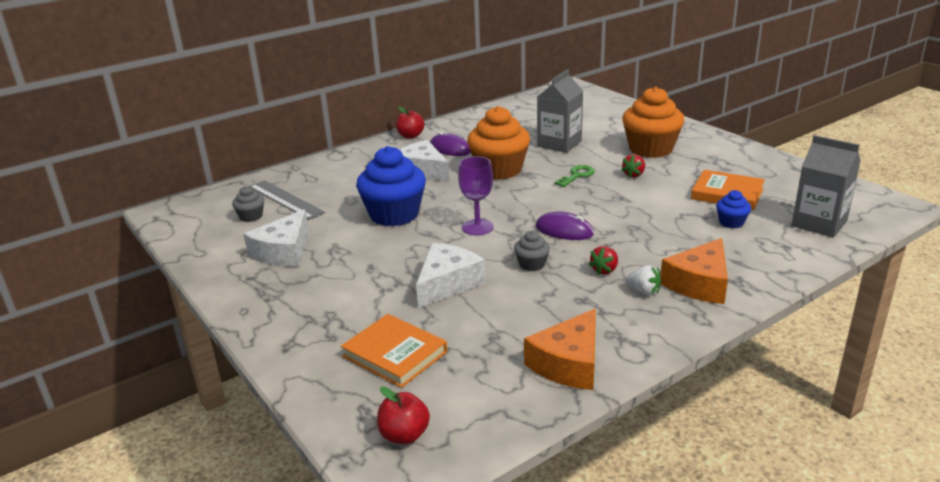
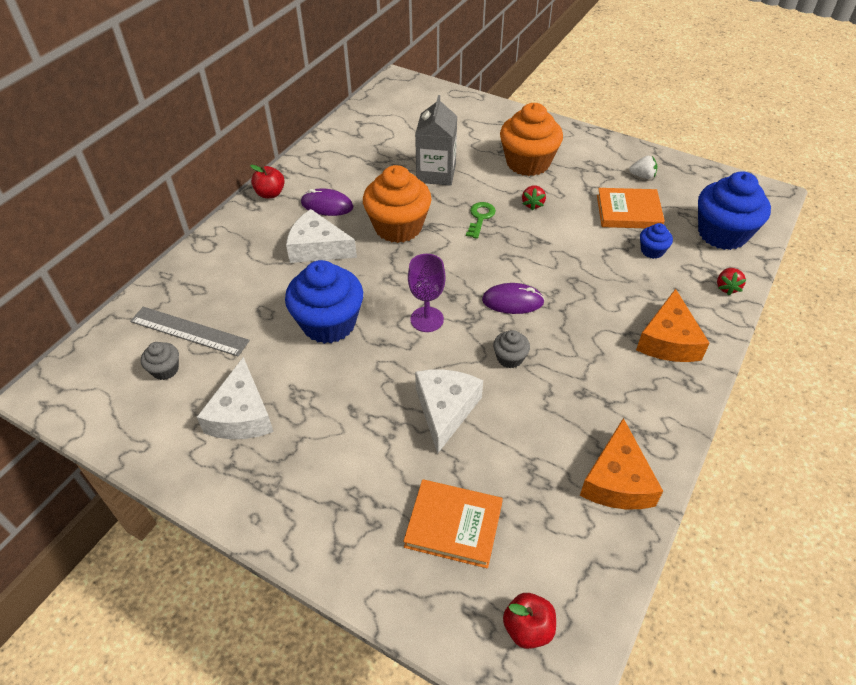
camera: 25 degrees left, 20 degrees up
(604, 270) = (579, 346): red strawberry -> red strawberry (726, 287)
(643, 291) = (628, 365): white strawberry -> white strawberry (642, 176)
(819, 223) = (722, 233): grey carton -> blue cupcake

